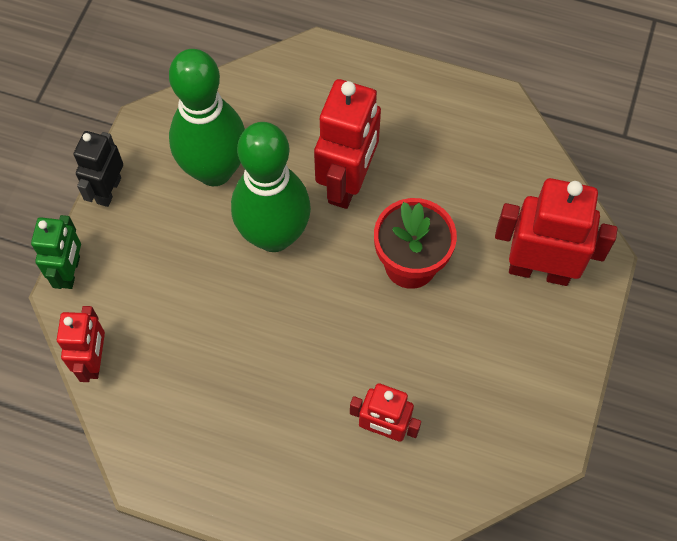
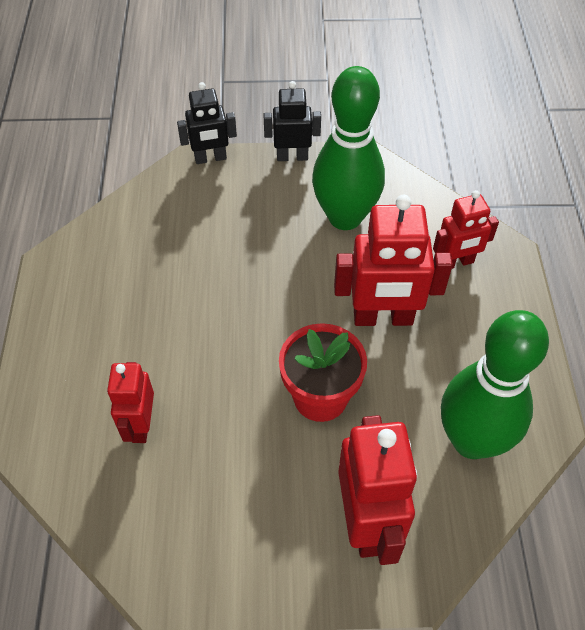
camera: 70 degrees right, 10 degrees down
(70, 272) = (210, 158): green robot -> black robot
(94, 361) = (140, 198): red robot -> red robot (456, 263)
(274, 235) = (302, 279): green bowling pin -> green bowling pin (472, 440)

